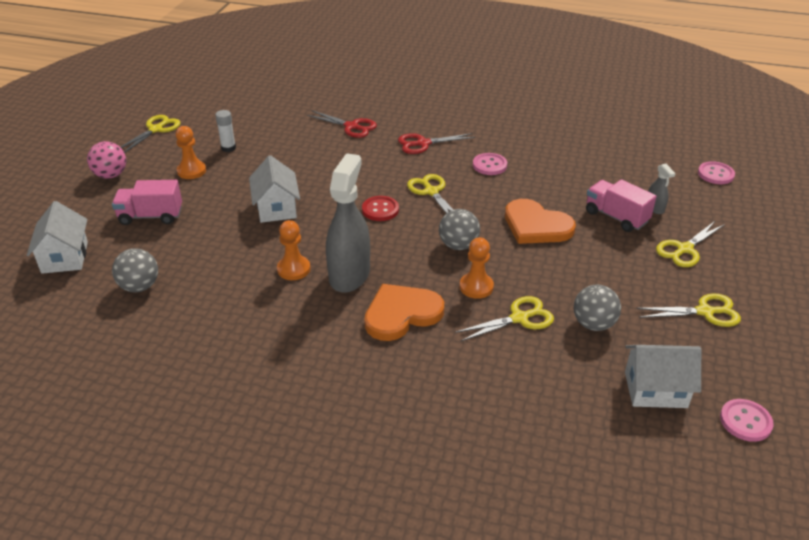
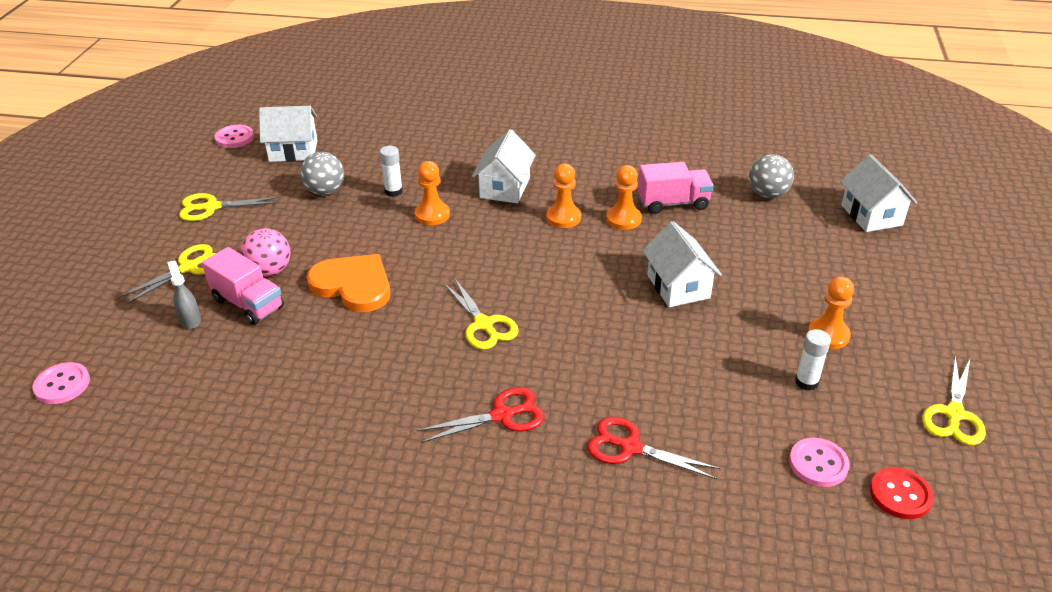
camera: 175 degrees right, 0 degrees up
(111, 175) = (932, 320): pink ball -> pink ball (270, 271)
(151, 216) = (823, 266): pink truck -> pink truck (673, 203)
(349, 275) = (563, 217): grey spray bottle -> orange pawn
(380, 210) = (547, 293): red button -> red button (900, 495)
(401, 314) = (505, 188): orange heart -> white house
(458, 245) = (449, 255): grey ball -> none
(489, 165) = (398, 377): pink button -> pink button (818, 464)
(519, 318) = (393, 191): yellow scissors -> white glue stick

